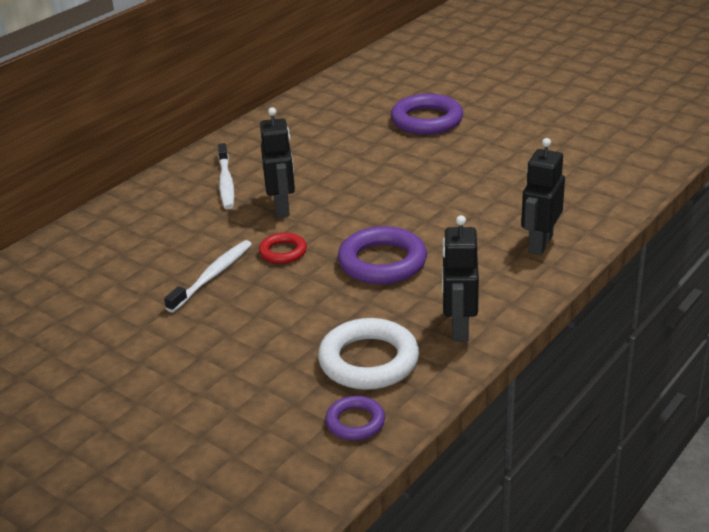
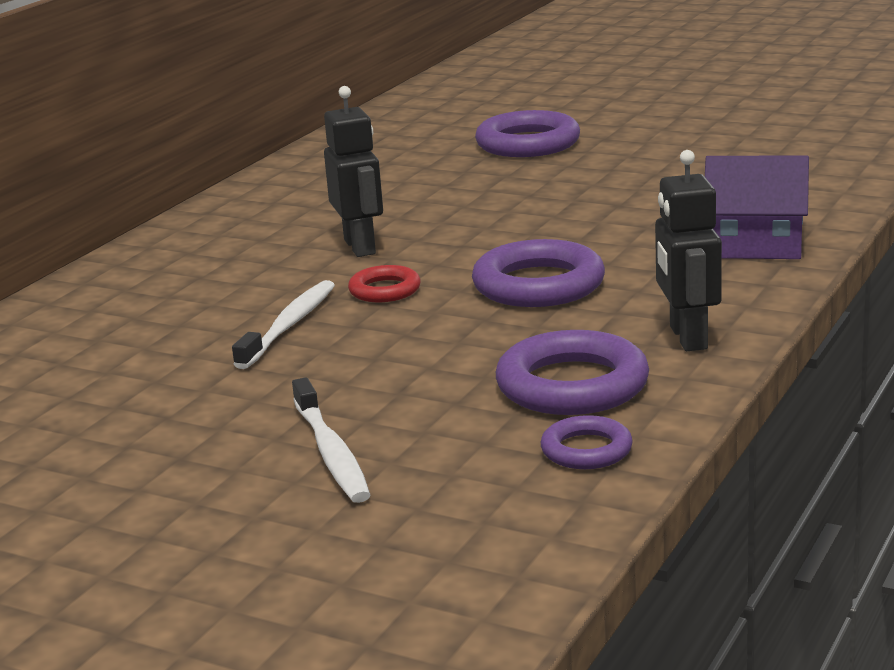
camera: 10 degrees left, 10 degrees down
(226, 183) = (262, 230): white toothbrush -> white toothbrush (331, 453)
(368, 361) = (572, 385): white ring -> purple ring
(540, 244) = (756, 244): black robot -> purple house

